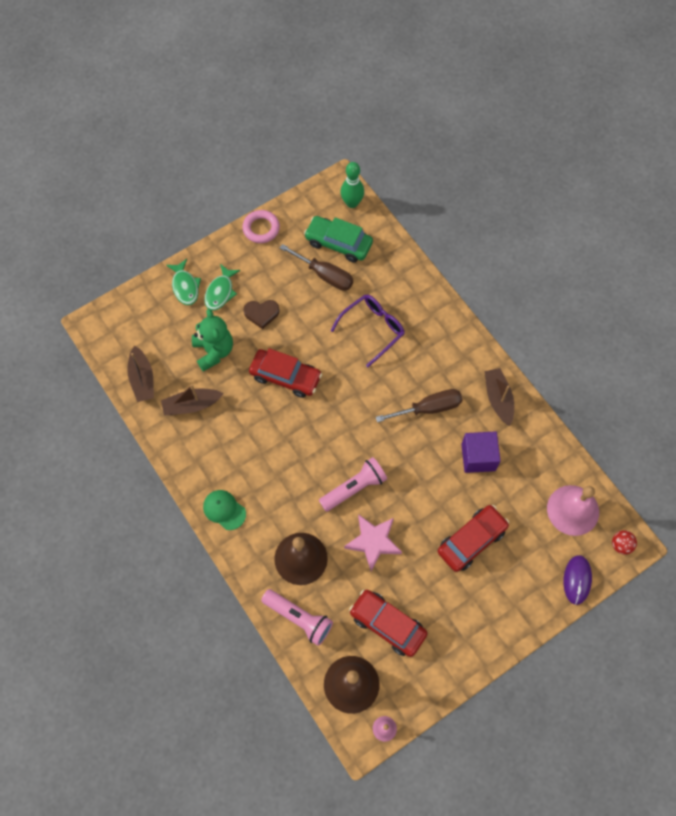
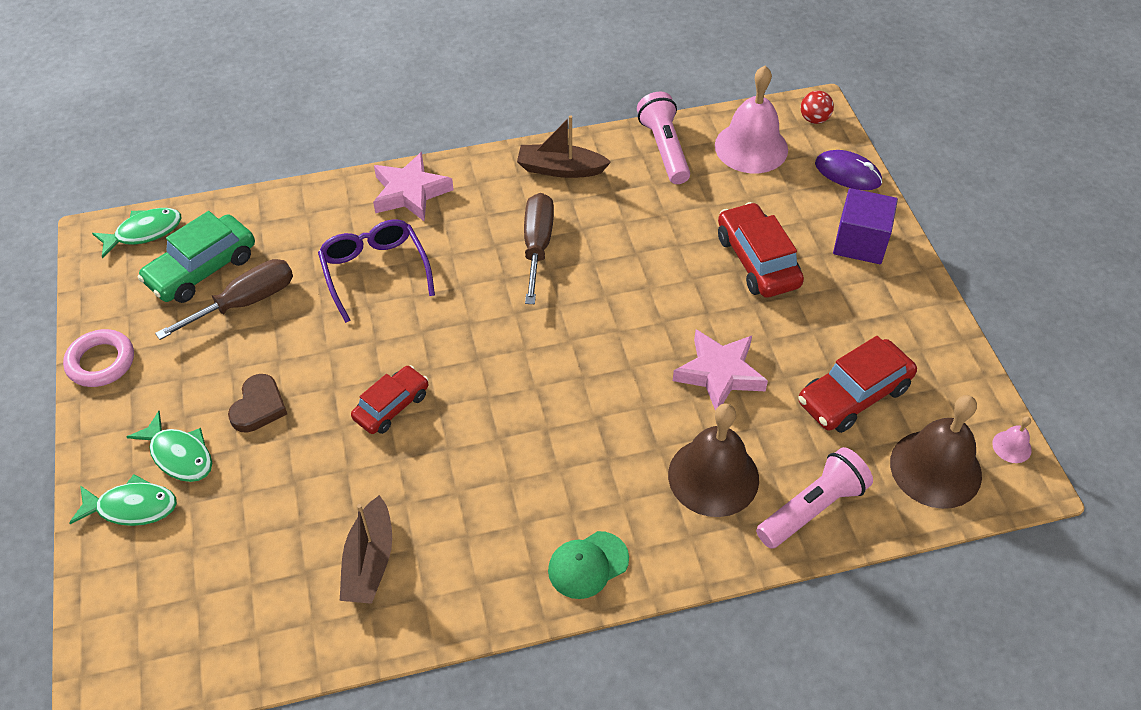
camera: 70 degrees left, 15 degrees down
(142, 379) = (274, 631): brown boat -> none
(214, 351) = (286, 497): green teddy bear -> none
(285, 376) = (391, 406): red car -> red car, size x0.66
(352, 203) = (144, 232): green bowling pin -> green fish
(354, 488) = (624, 372): pink flashlight -> pink flashlight (664, 149)
(440, 322) = (410, 192): none -> pink star
(478, 457) = (637, 216): purple cube -> purple cube (860, 242)

